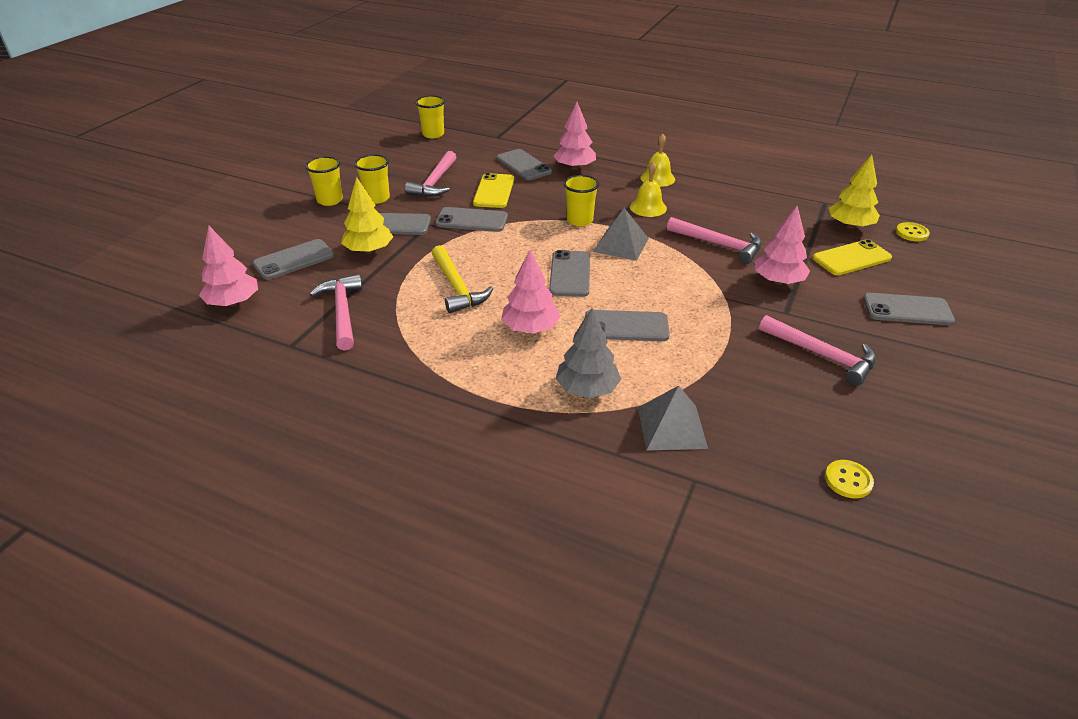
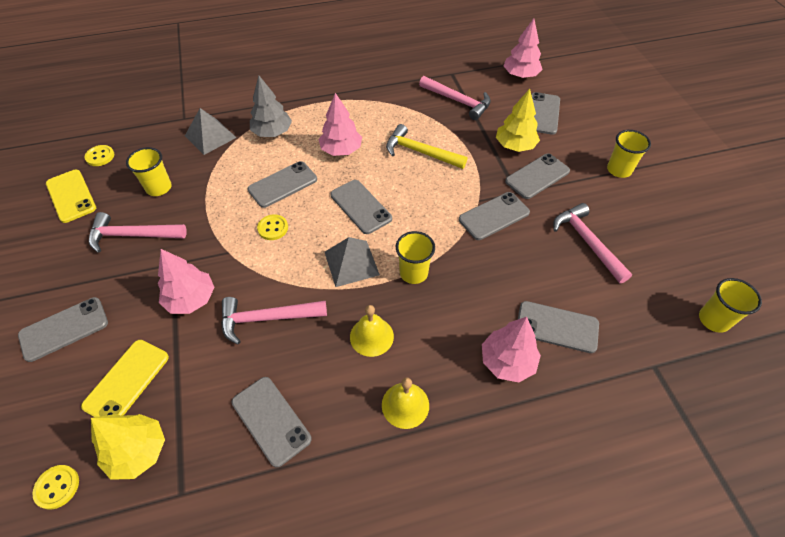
camera: 140 degrees right, 15 degrees up
(377, 198) = (594, 193): yellow cup -> yellow cup (159, 188)
(494, 191) = (527, 264): yellow phone -> yellow phone (71, 196)
(668, 296) = (273, 228): none -> yellow button
(750, 204) = (271, 420): none -> grey phone

